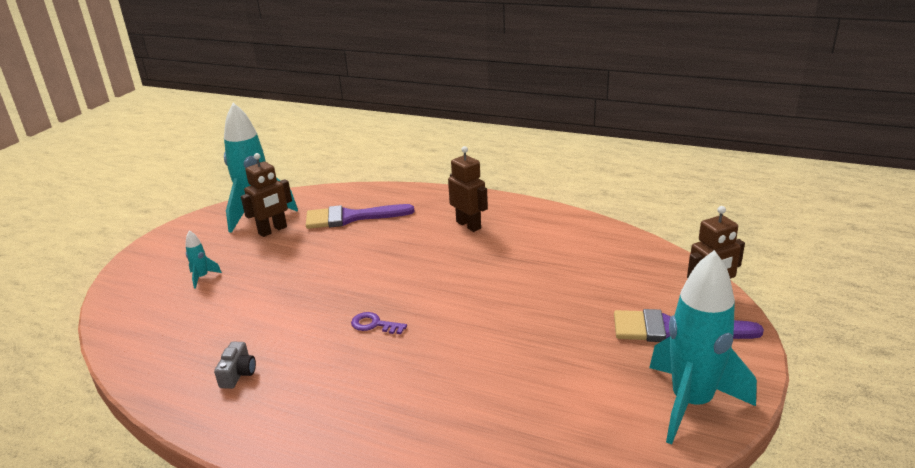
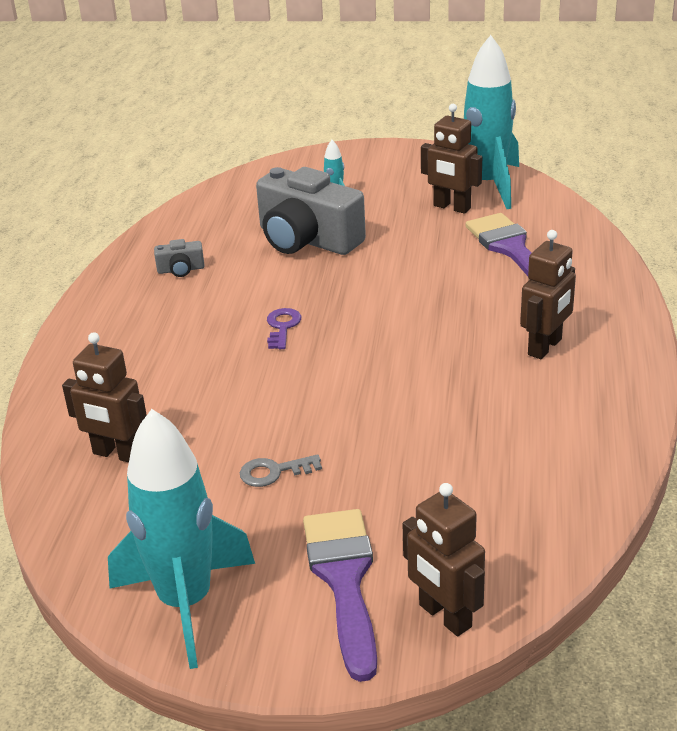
camera: 75 degrees right, 5 degrees up
(255, 298) = (307, 239): none -> grey camera
(504, 432) = (117, 454): none -> brown robot
(556, 347) = (274, 472): none -> grey key

